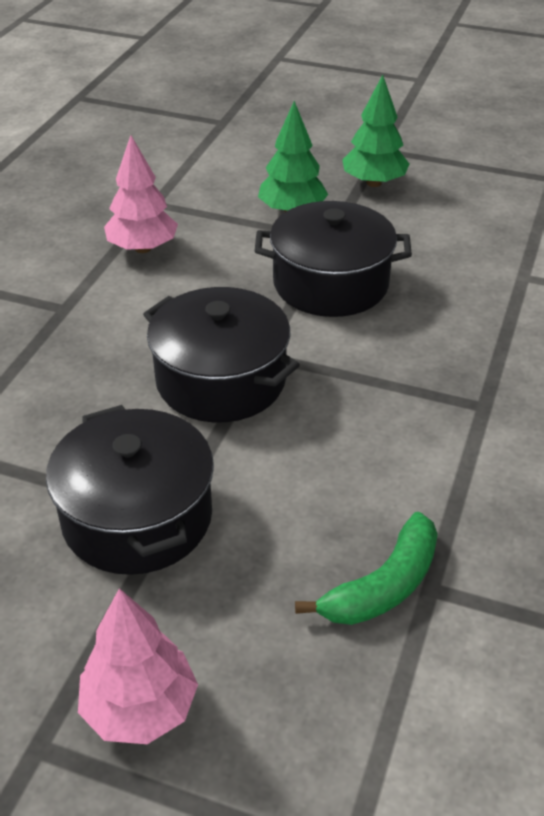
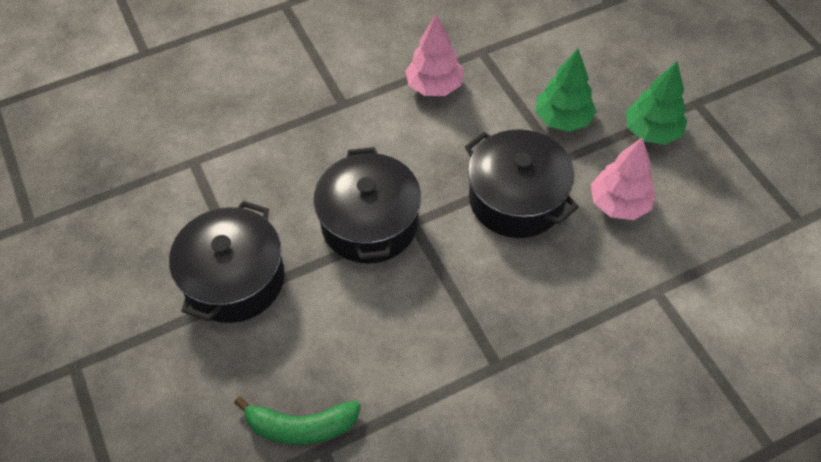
camera: 45 degrees right, 15 degrees up
(140, 708) = (128, 387): pink tree -> pink tree (619, 204)

